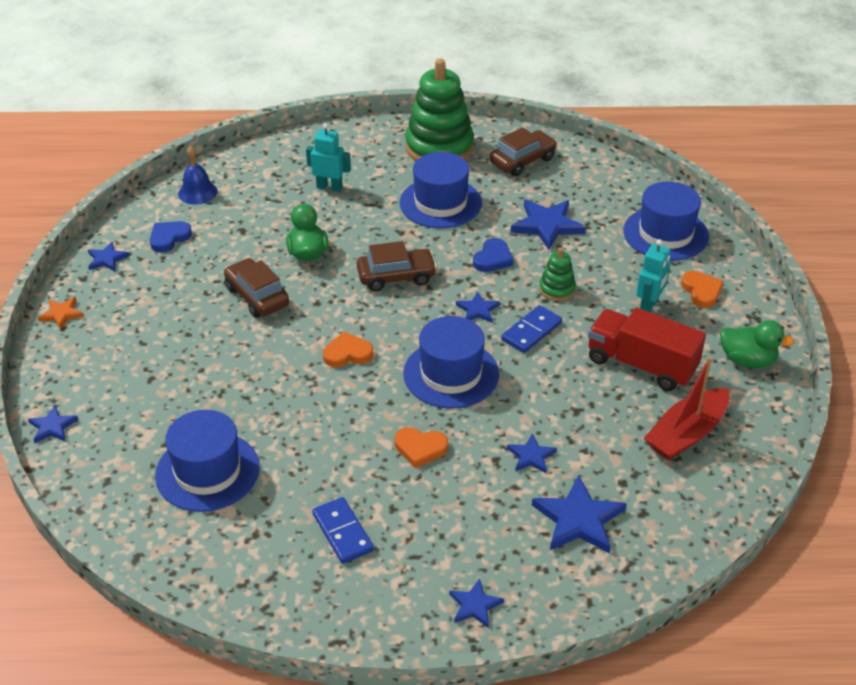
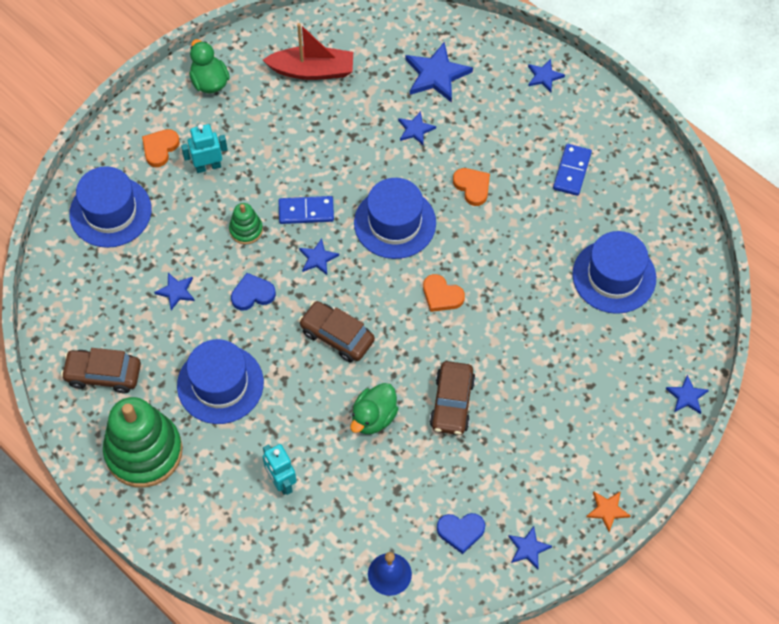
camera: 135 degrees left, 20 degrees up
(547, 225) = (176, 291): blue star -> blue star, size x0.56
(641, 365) = (274, 131): red truck -> none

